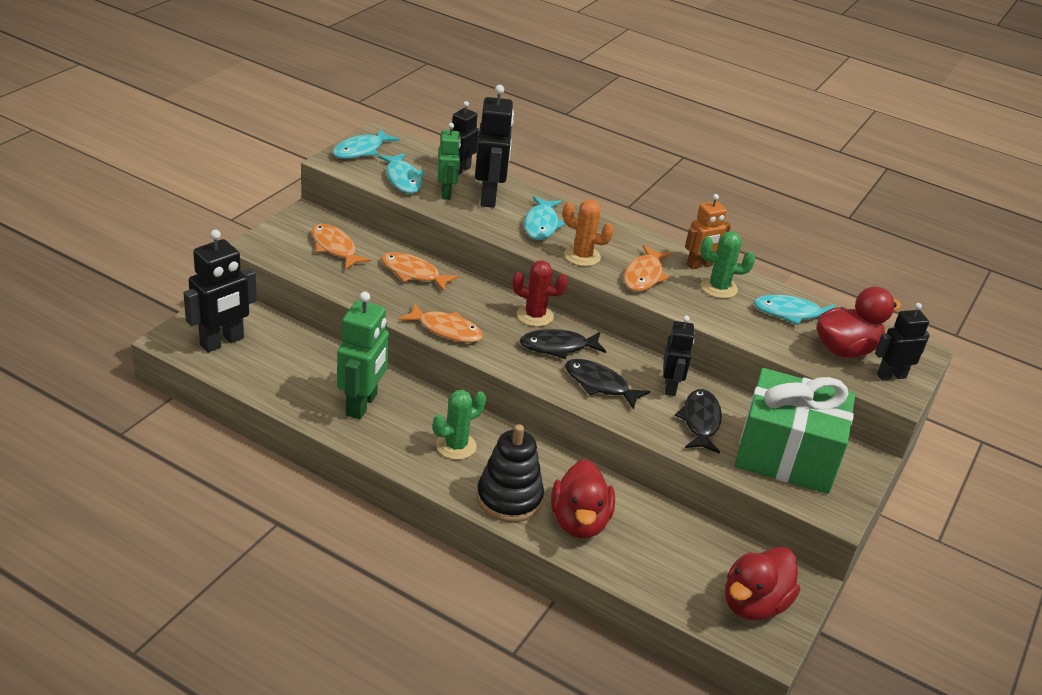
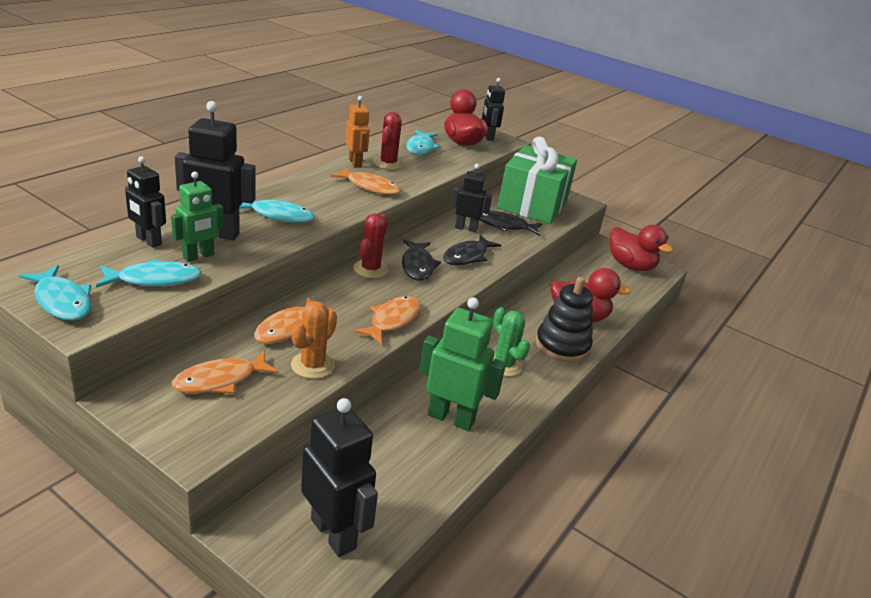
camera: 85 degrees left, 5 degrees down
(446, 193) = (199, 256): green robot -> green robot turned 135 degrees clockwise
(582, 256) = (337, 206): orange cactus -> orange cactus (312, 365)
(718, 288) = (388, 163): green cactus -> red cactus

